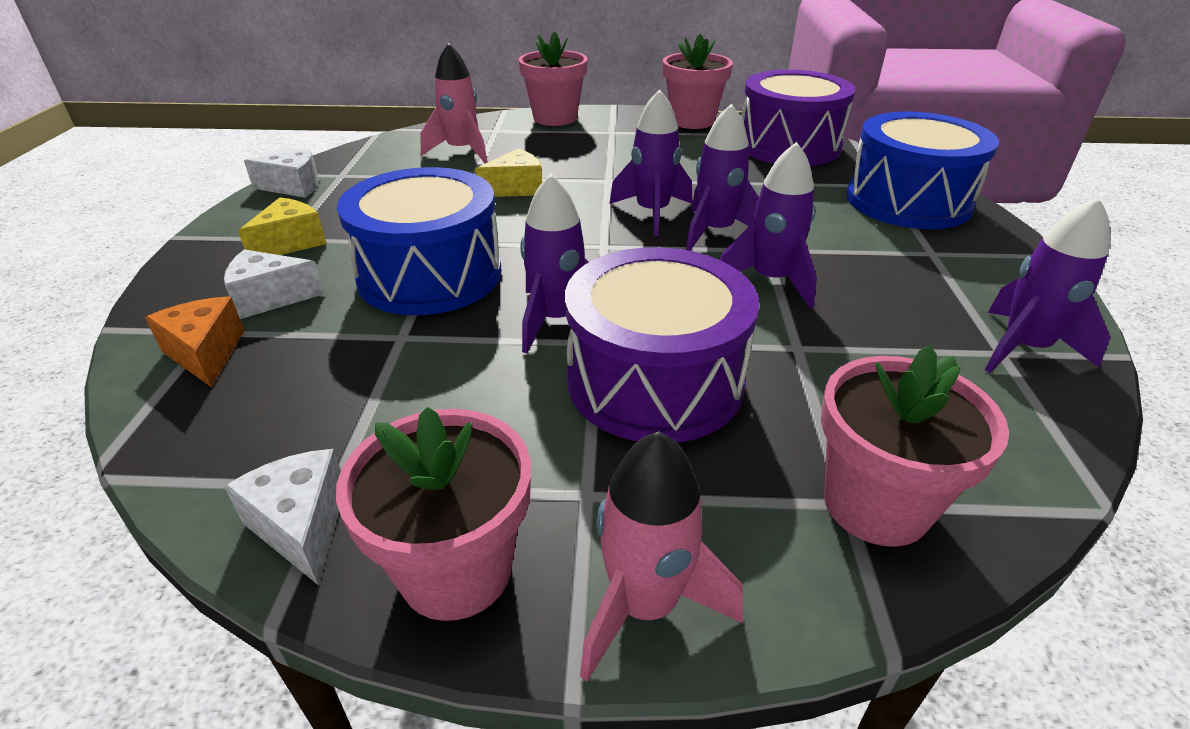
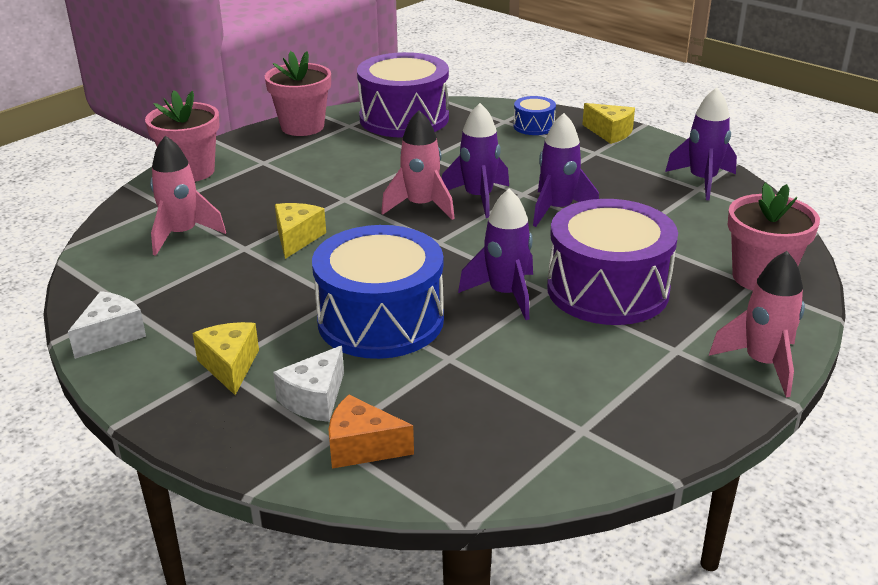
camera: 50 degrees left, 5 degrees down
(302, 525) = (606, 450): white cheese -> none
(456, 570) = (691, 409): pink flower pot -> none
(652, 213) = (421, 206): purple rocket -> pink rocket
(908, 201) = (534, 126): blue drum -> blue drum, size x0.45
(992, 244) = (610, 133): none -> yellow cheese

